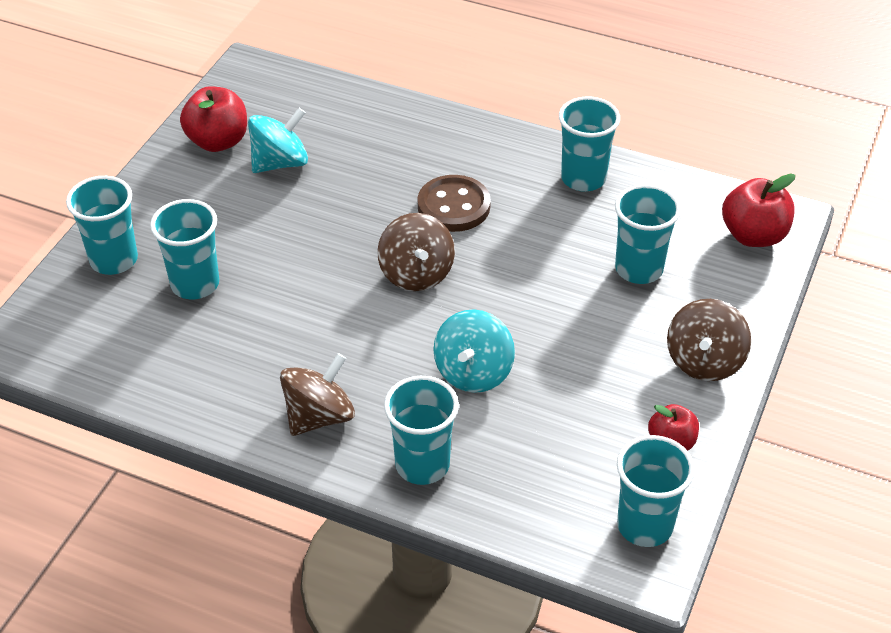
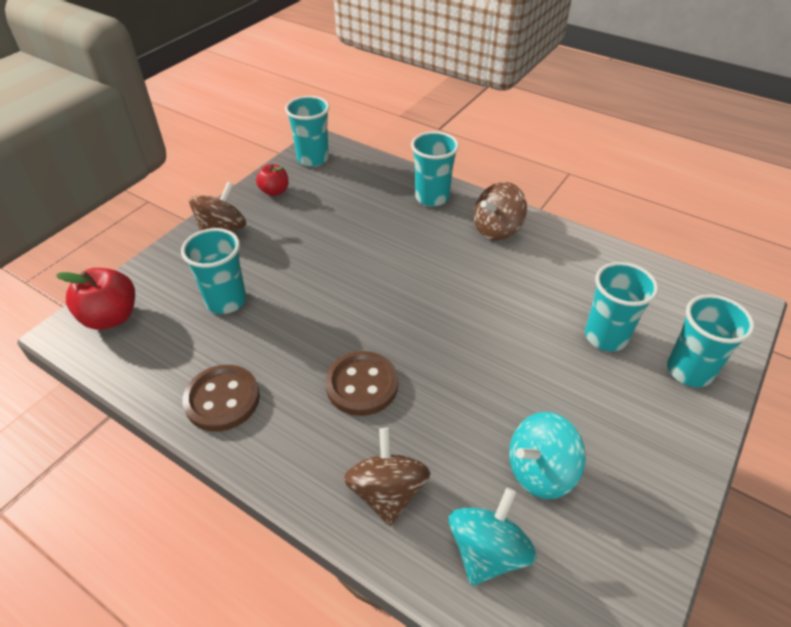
camera: 170 degrees left, 0 degrees up
(218, 141) = (619, 519): red apple -> none
(416, 273) = (412, 321): brown spinning top -> brown spinning top (387, 492)
(473, 372) = (385, 243): turquoise spinning top -> turquoise spinning top (487, 551)
(583, 178) = (222, 399): turquoise cup -> brown button

